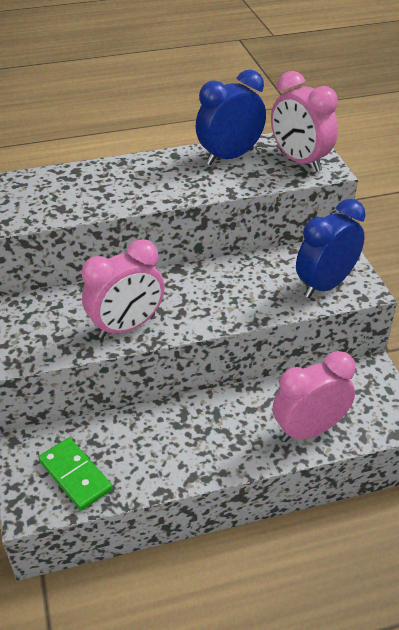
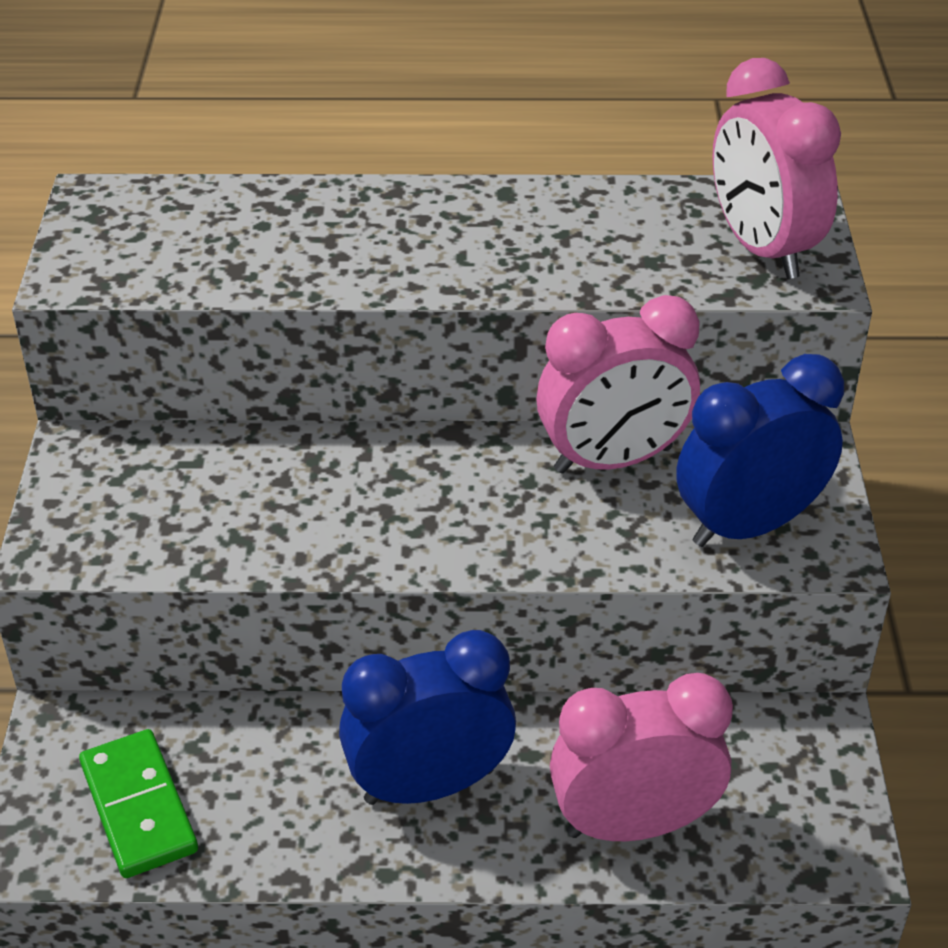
camera: 15 degrees right, 0 degrees up
(127, 326) = (309, 532): pink clock -> pink clock (613, 460)
(230, 157) = (618, 215): blue clock -> blue clock (429, 785)

